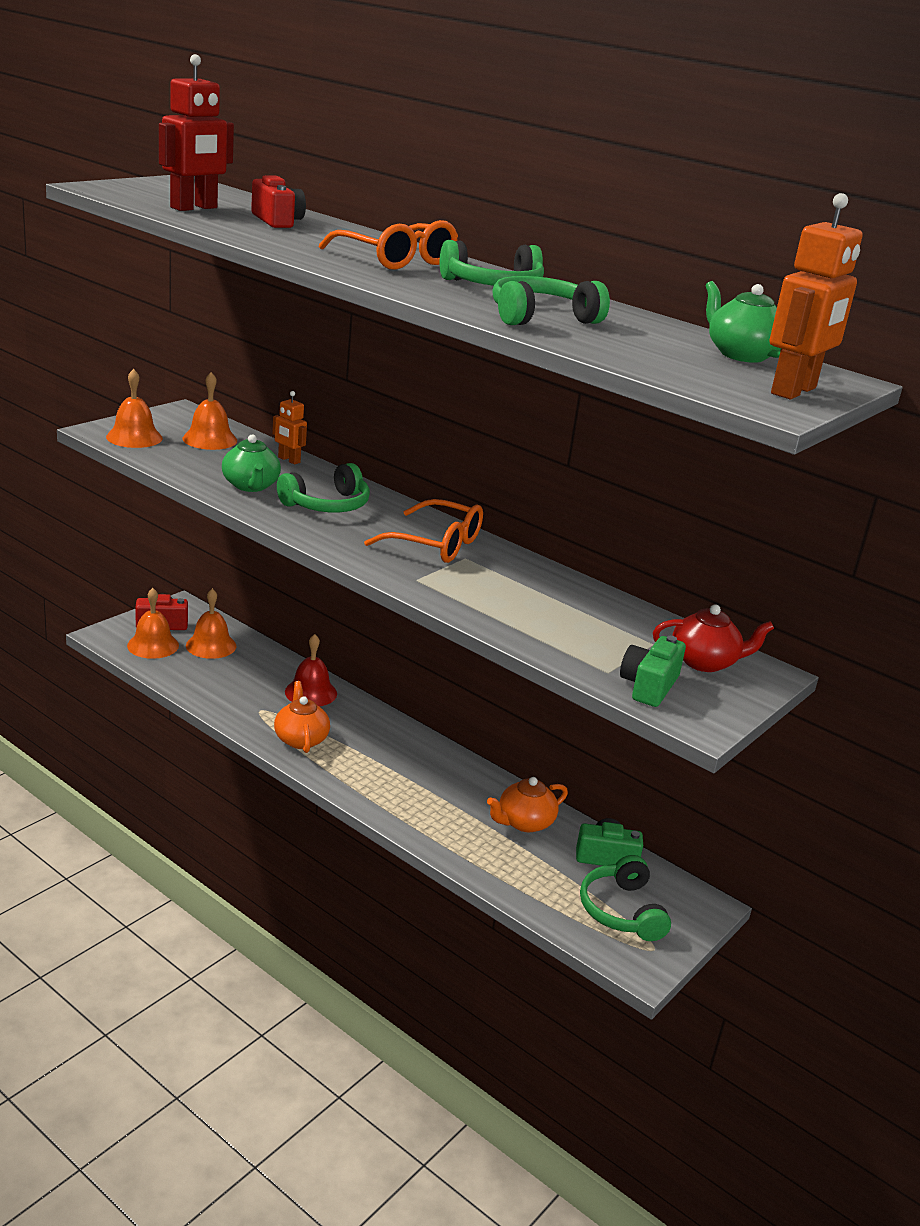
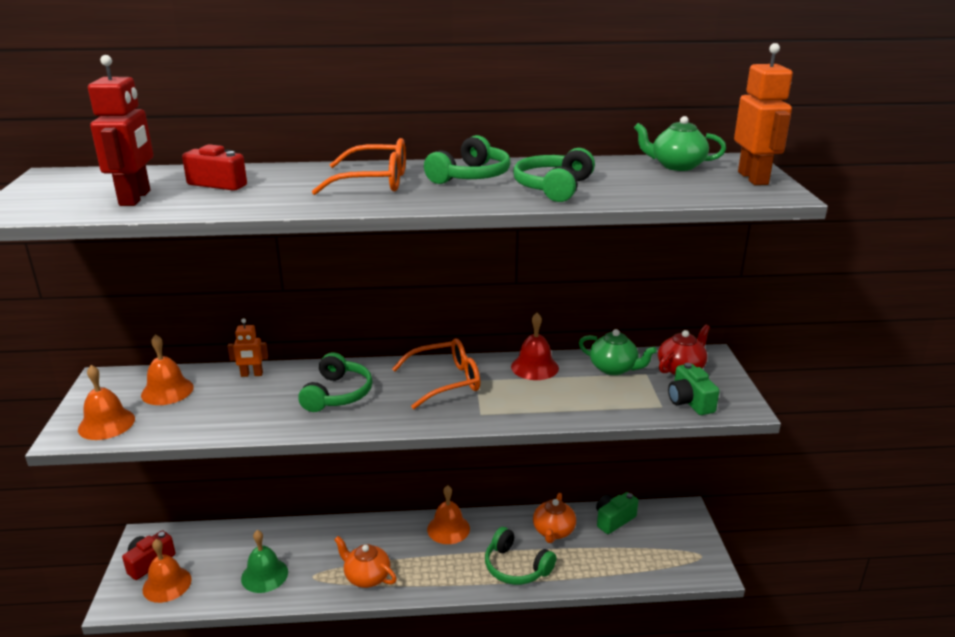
camera: 40 degrees left, 0 degrees up
(211, 645) = (210, 553): orange bell -> orange bell (448, 529)
(227, 685) = (264, 575): none -> green bell
(251, 486) = (264, 411): green teapot -> green teapot (614, 368)
(311, 692) = (326, 538): red bell -> red bell (534, 367)
(622, 911) = (662, 546): green headphones -> green headphones (516, 567)

